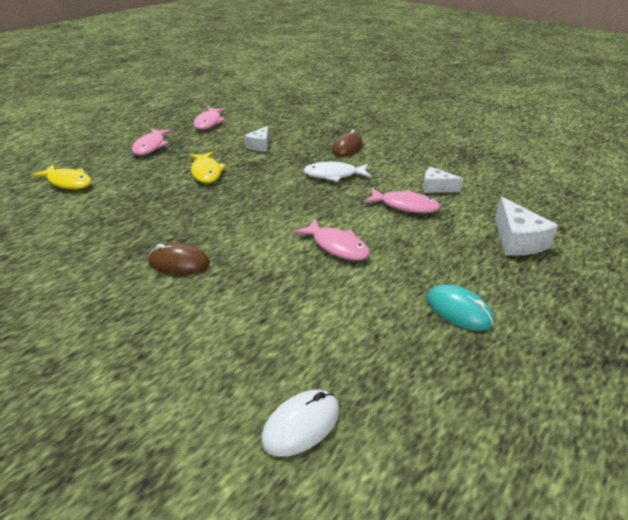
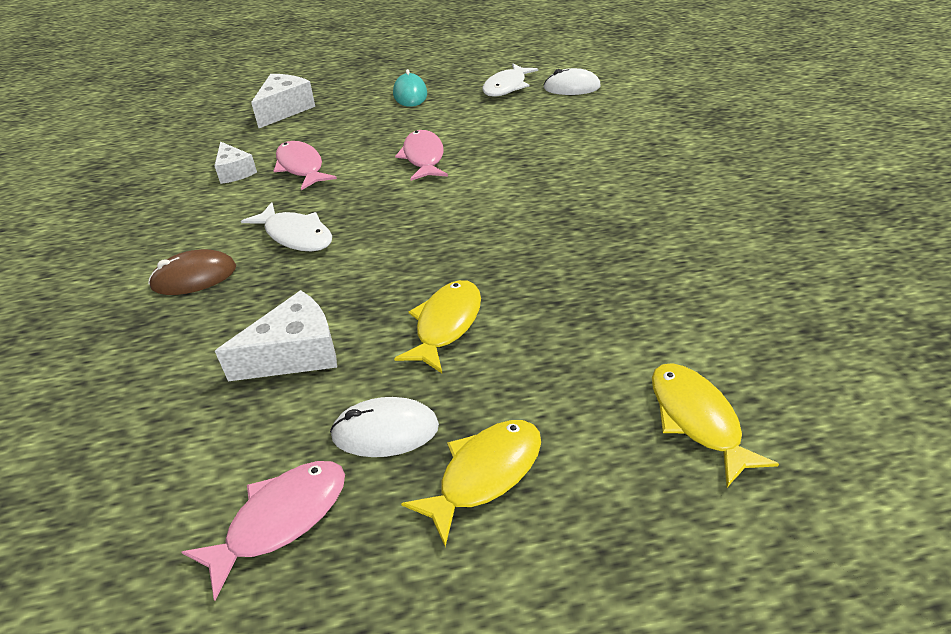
camera: 140 degrees left, 5 degrees up
(151, 146) = (484, 474): pink fish -> yellow fish
(179, 263) = (583, 198): brown mouse -> none
(197, 143) = (385, 431): none -> white mouse
(260, 145) = (295, 354): white cheese -> white cheese, size x1.52
(381, 379) = (506, 87): none -> white fish

